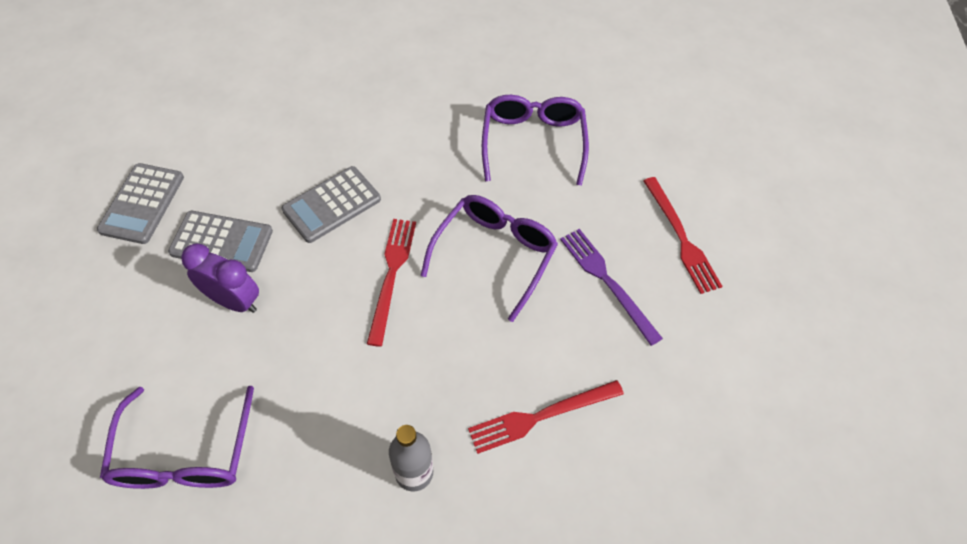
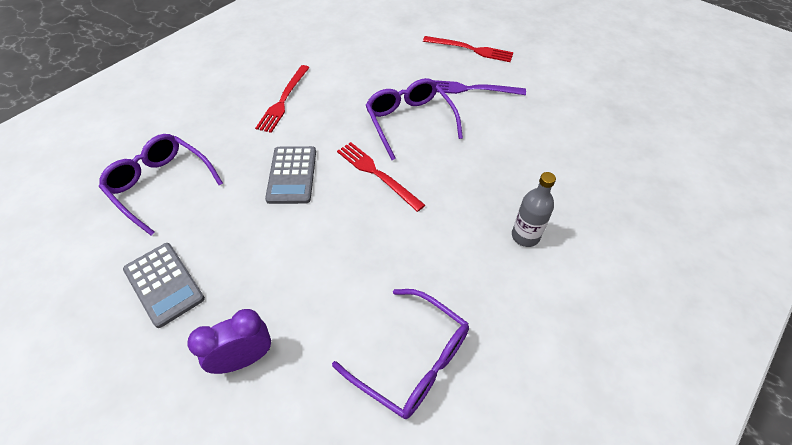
camera: 50 degrees left, 5 degrees down
(221, 242) = (255, 250): grey calculator -> none
(234, 301) = (313, 268): purple clock -> purple clock (244, 359)
(533, 142) = (350, 65): purple glasses -> purple glasses (160, 185)
(541, 416) = (532, 160): red fork -> red fork (283, 100)

